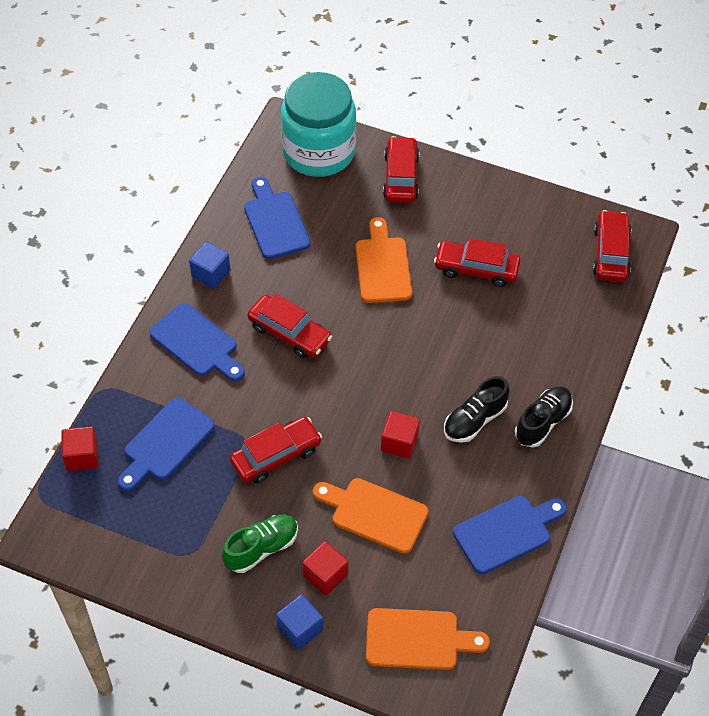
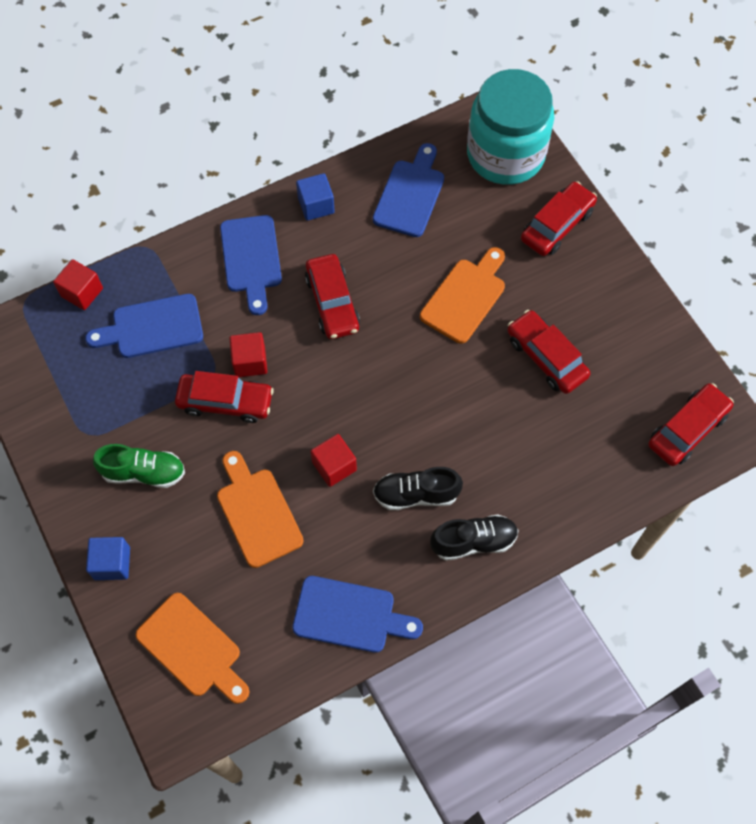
camera: 40 degrees right, 10 degrees up
(325, 575) = (171, 534): red cube -> red cube (250, 362)

